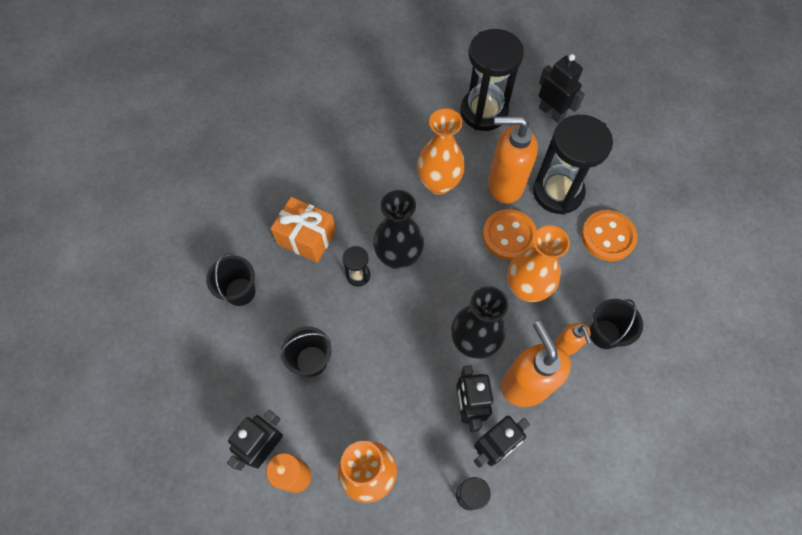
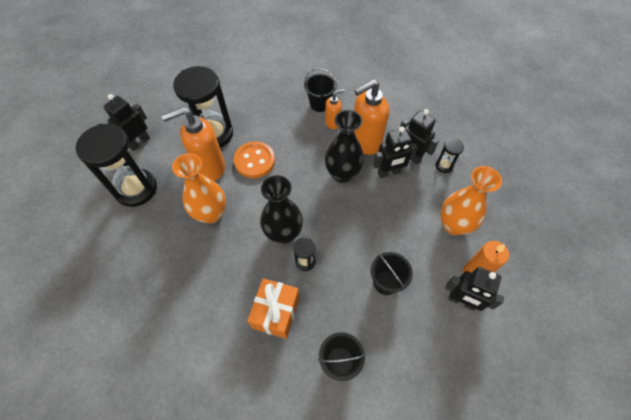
camera: 100 degrees left, 5 degrees down
(504, 185) = (210, 167): orange soap dispenser -> orange soap dispenser turned 75 degrees clockwise
(526, 288) = (295, 147): orange vase -> none
(607, 236) = (248, 104): orange button -> none

